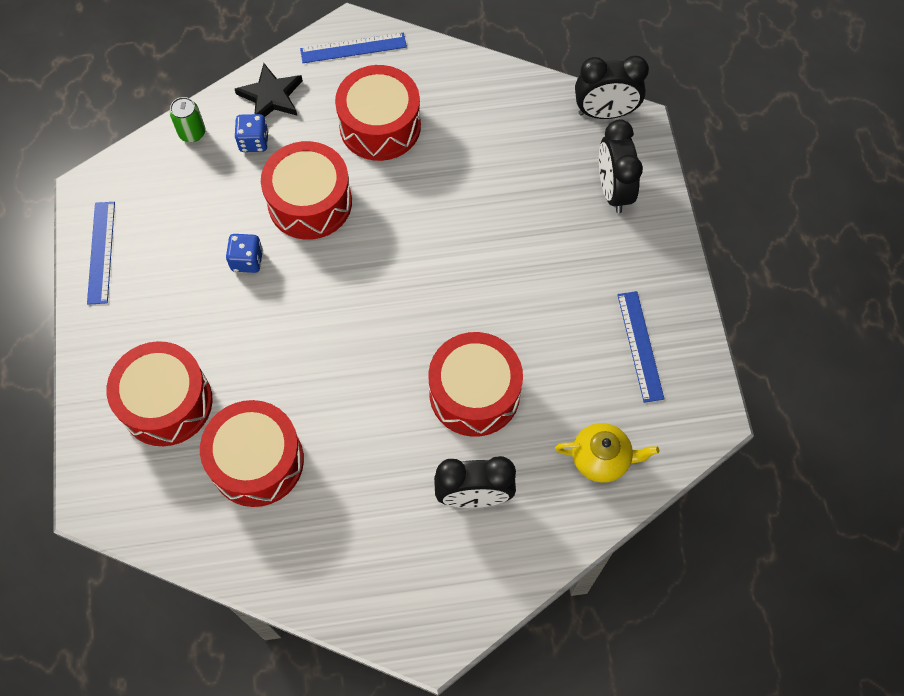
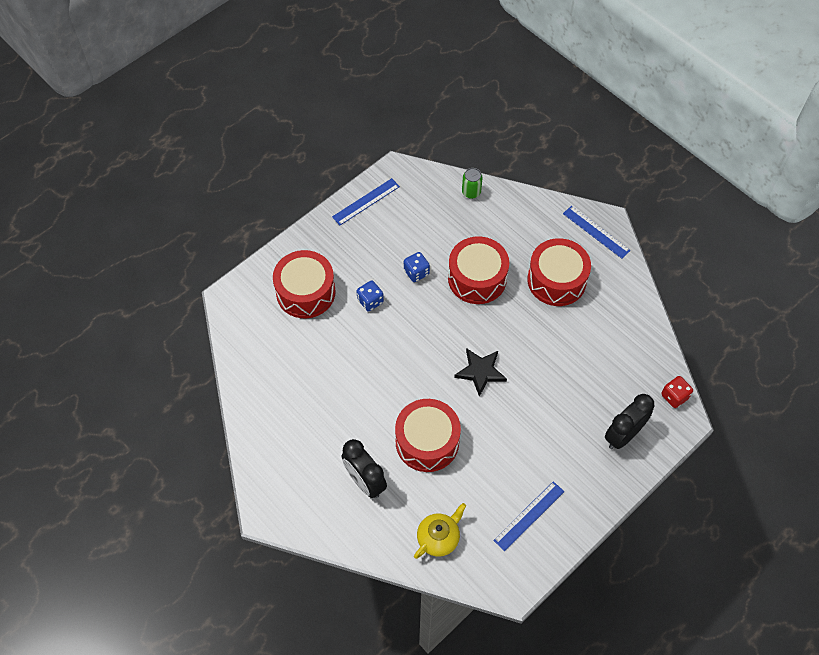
camera: 55 degrees right, 5 degrees down
(254, 142) = (491, 225): blue dice -> blue dice (370, 301)
(257, 461) = (305, 358): red drum -> none
(271, 96) = (527, 213): black star -> black star (480, 372)
(601, 459) = (439, 538): yellow teapot -> yellow teapot turned 105 degrees counterclockwise
(605, 113) = (674, 396): black clock -> red dice

